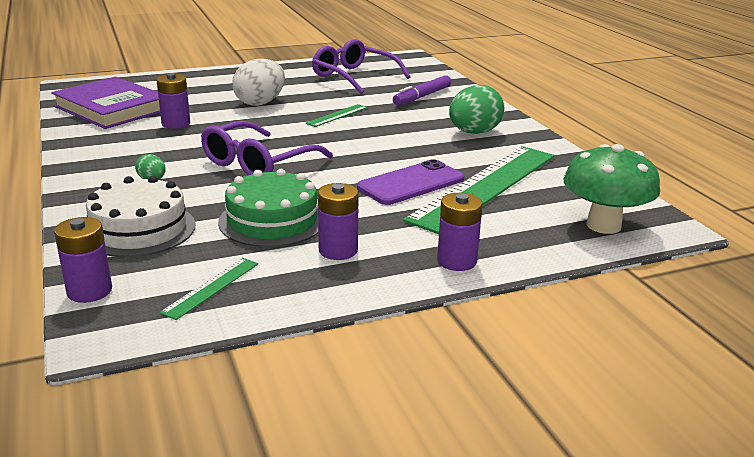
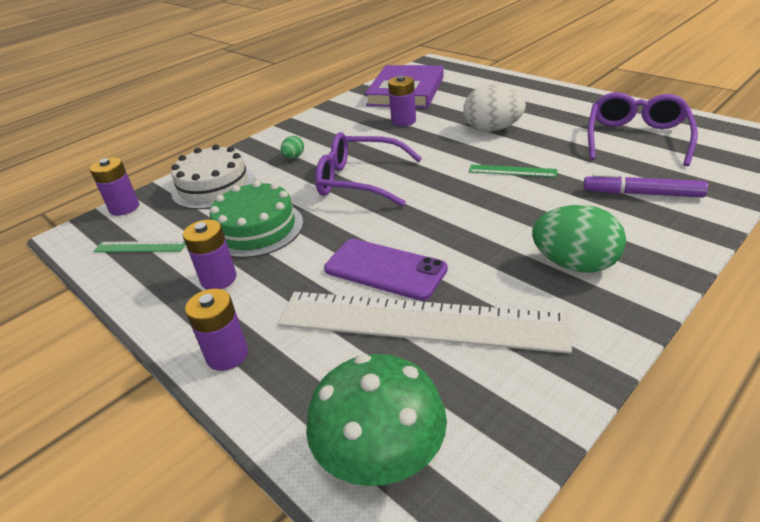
camera: 70 degrees right, 10 degrees up
(485, 186) = (420, 321): green ruler -> white ruler

